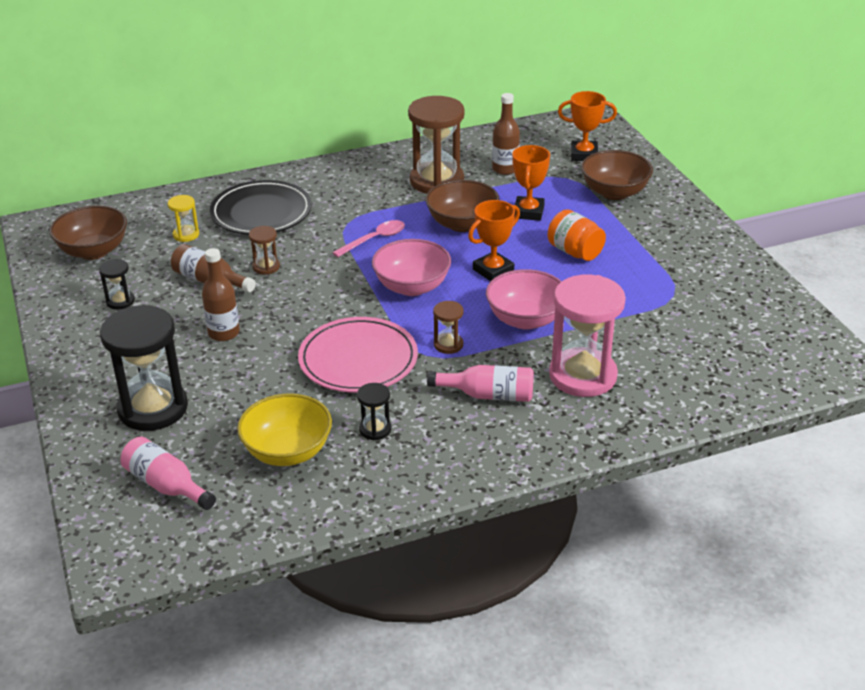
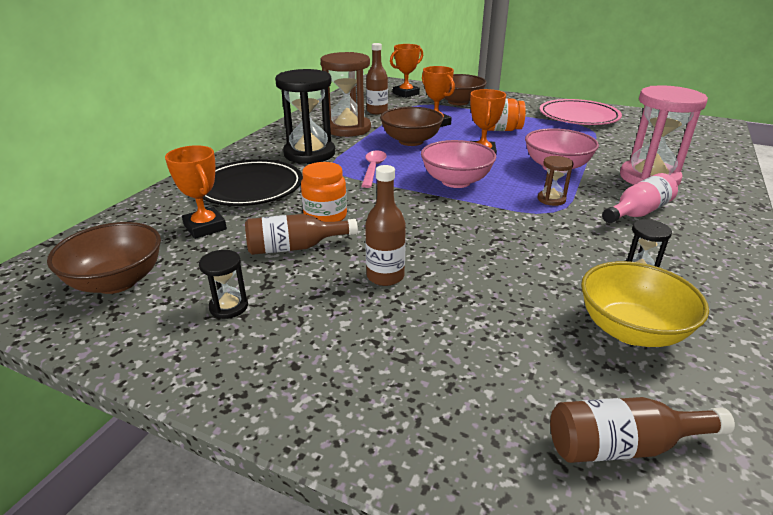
camera: 45 degrees left, 5 degrees down
(153, 408) = (452, 379): black hourglass -> black hourglass (309, 154)
(166, 485) = (623, 445): pink bottle -> brown bottle
(186, 235) = (205, 227): yellow hourglass -> orange trophy
(266, 267) = (325, 216): brown hourglass -> orange jar
(358, 360) = (523, 237): pink plate -> pink plate (578, 116)

